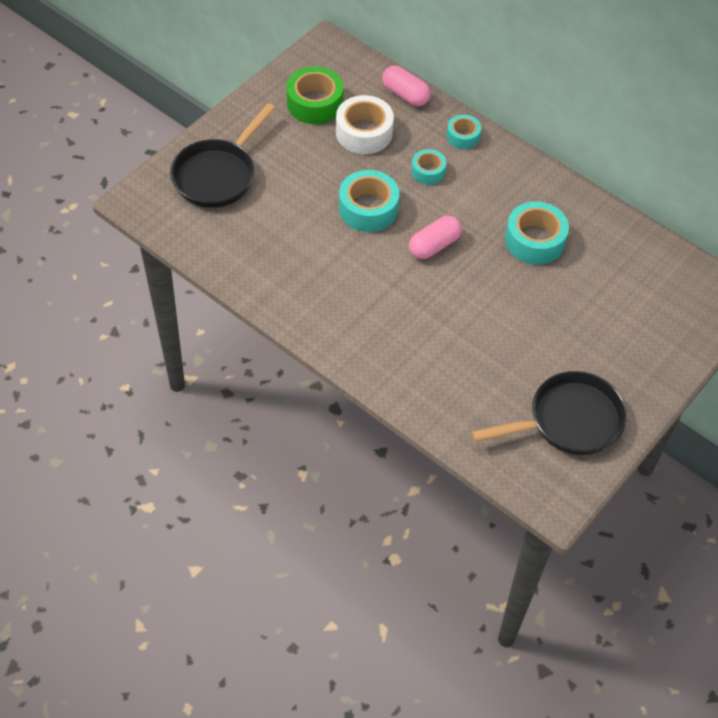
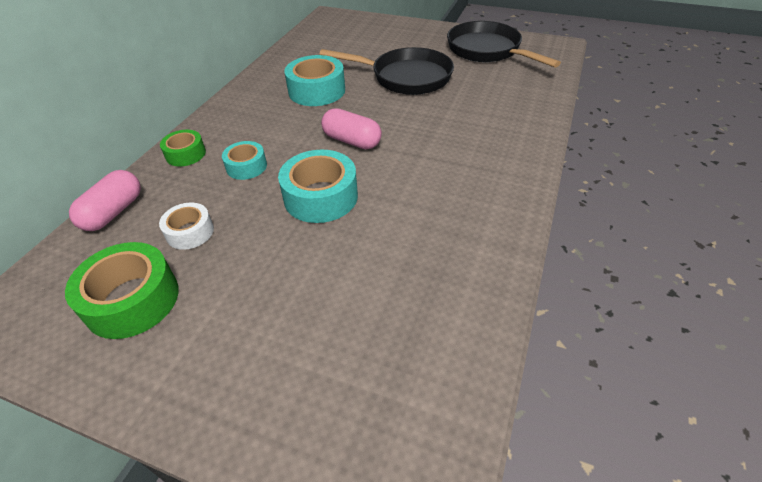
camera: 105 degrees left, 10 degrees down
(218, 175) = (316, 378): black pan -> black pan (406, 77)
(364, 132) = (190, 232): white tape -> white tape, size x0.59
(463, 136) = (185, 154): turquoise tape -> green tape

